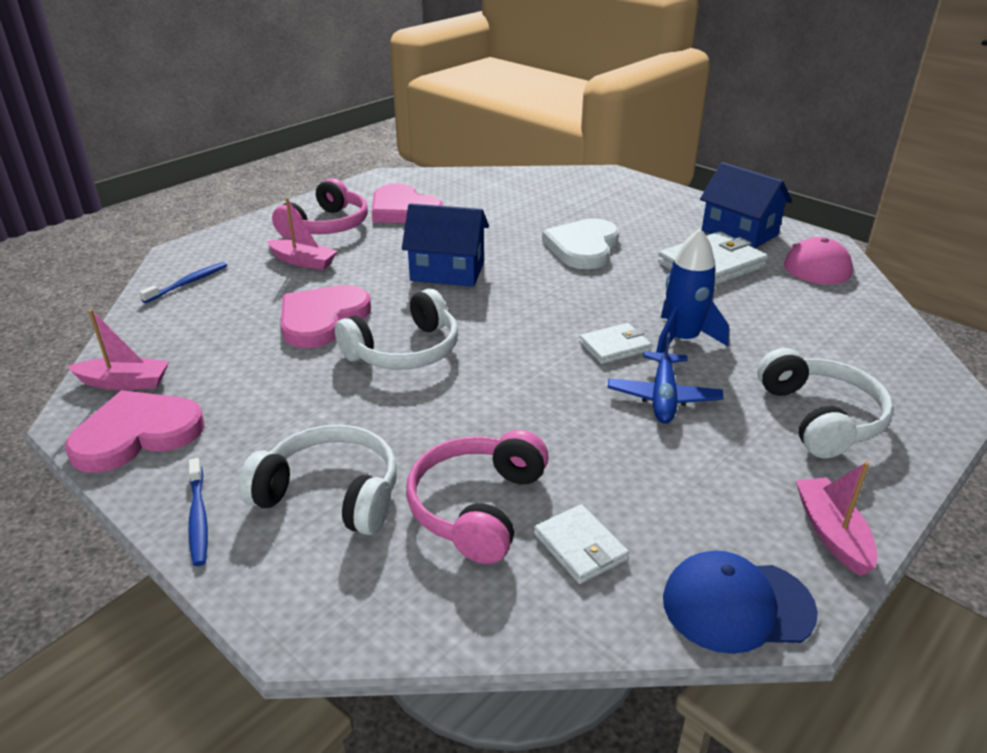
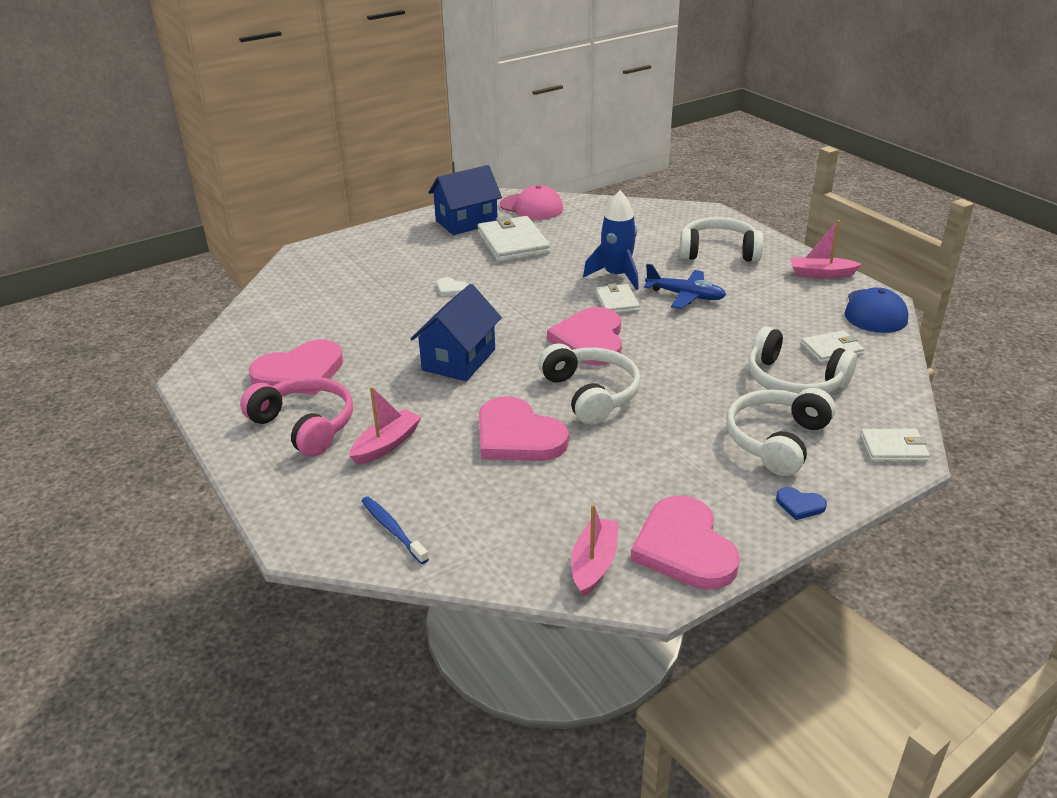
camera: 75 degrees left, 0 degrees up
(198, 518) = (800, 505): blue toothbrush -> blue heart
(322, 615) = (893, 448): none -> white wallet
(477, 507) = (794, 380): pink headphones -> white headphones
(516, 338) = (590, 340): none -> pink heart
(583, 247) = (451, 289): white heart -> white heart, size x0.43

